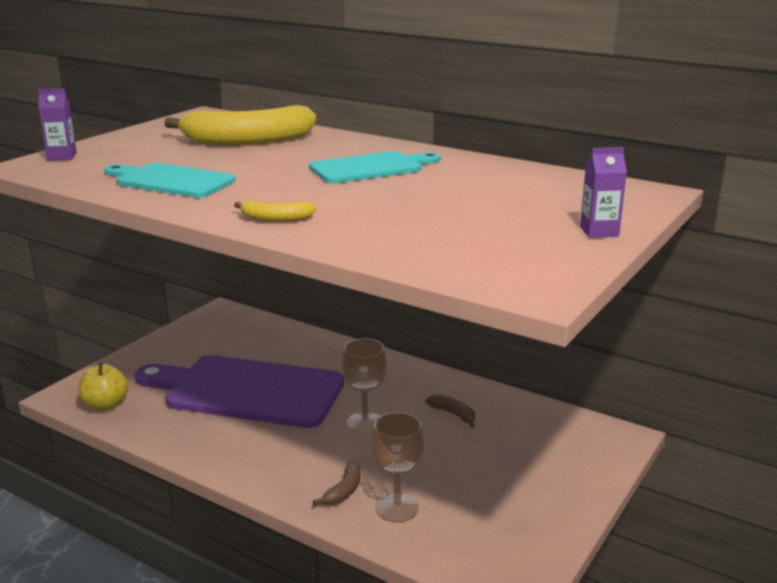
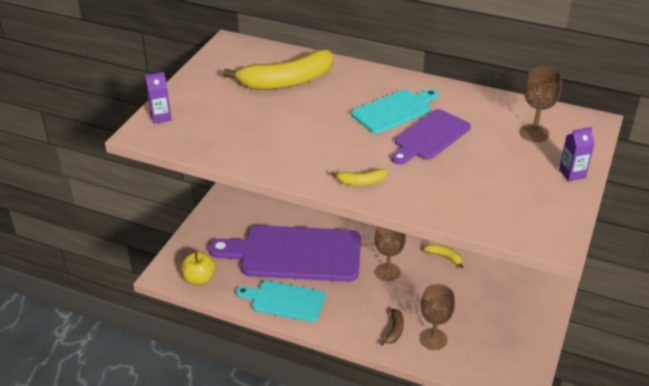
camera: 10 degrees left, 15 degrees up
(171, 181) = (262, 142): turquoise cutting board -> turquoise cutting board (284, 301)
(404, 190) = (430, 137): none -> purple cutting board
(453, 414) = (444, 257): brown banana -> yellow banana
(559, 195) = (534, 133): none -> brown goblet

